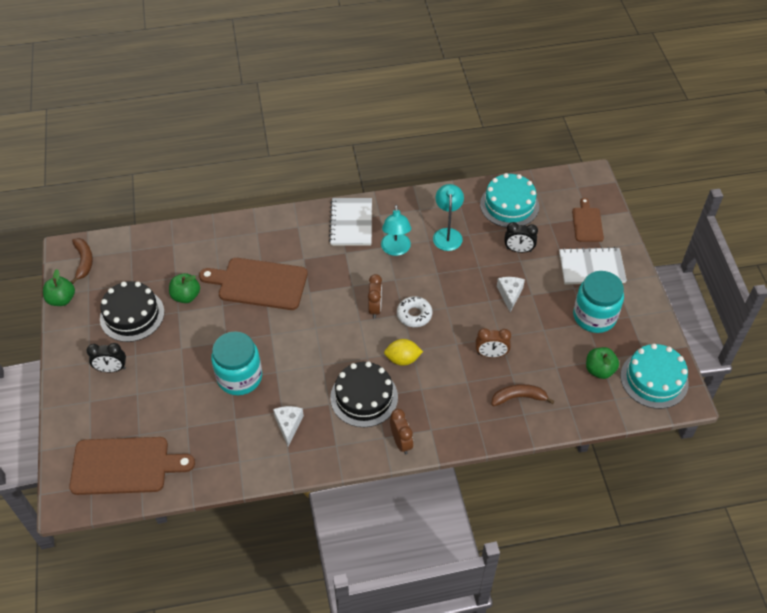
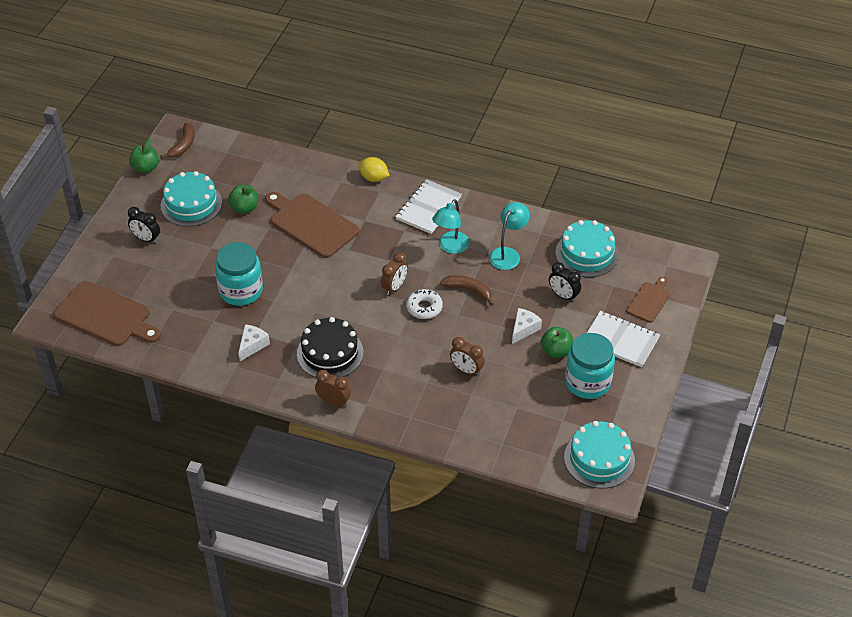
camera: 30 degrees right, 5 degrees down
(132, 315) = (191, 204): black cake -> turquoise cake
(401, 442) = (333, 402): brown clock -> brown clock turned 75 degrees counterclockwise
(402, 359) = (386, 338): yellow lemon -> yellow lemon (374, 178)
(519, 397) = (462, 415): brown banana -> brown banana (468, 290)
(599, 370) = (554, 428): green apple -> green apple (556, 351)

